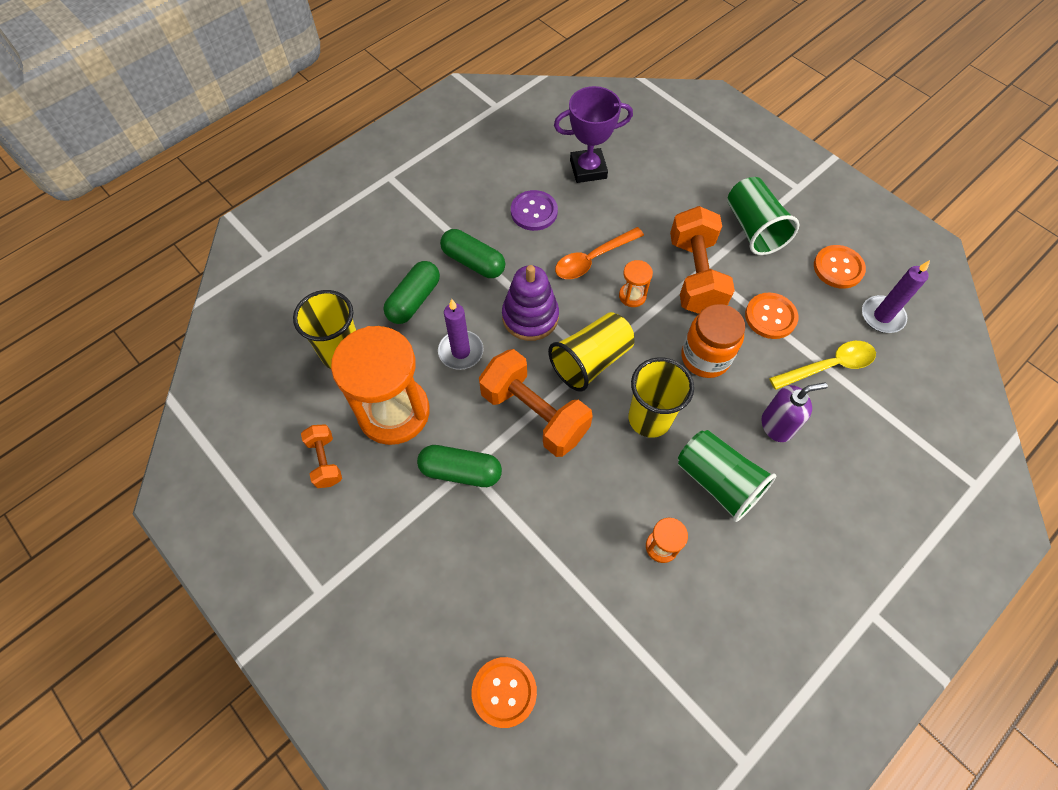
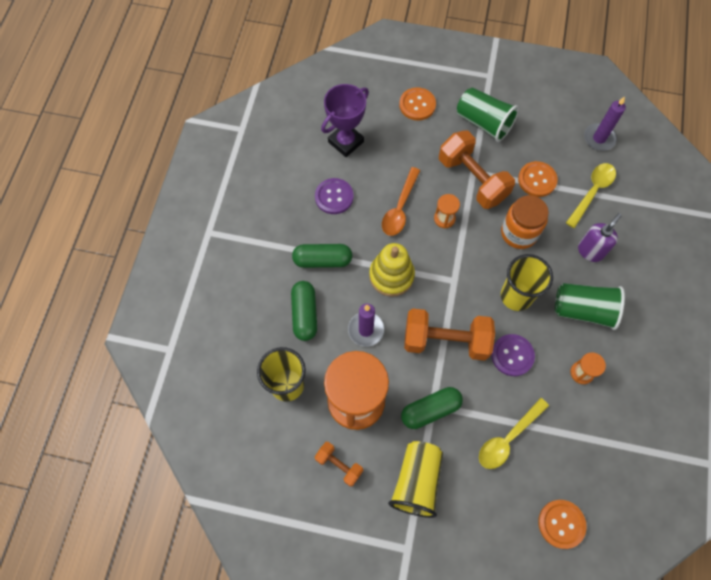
camera: 35 degrees left, 5 degrees up
(519, 557) = (507, 438): none -> yellow spoon
(530, 317) = (391, 276): purple stacking toy -> yellow stacking toy
(591, 361) = (453, 281): yellow cup -> yellow cup (416, 481)
(595, 475) = (512, 355): none -> purple button
(838, 268) = (552, 120): orange button -> orange button (417, 105)

